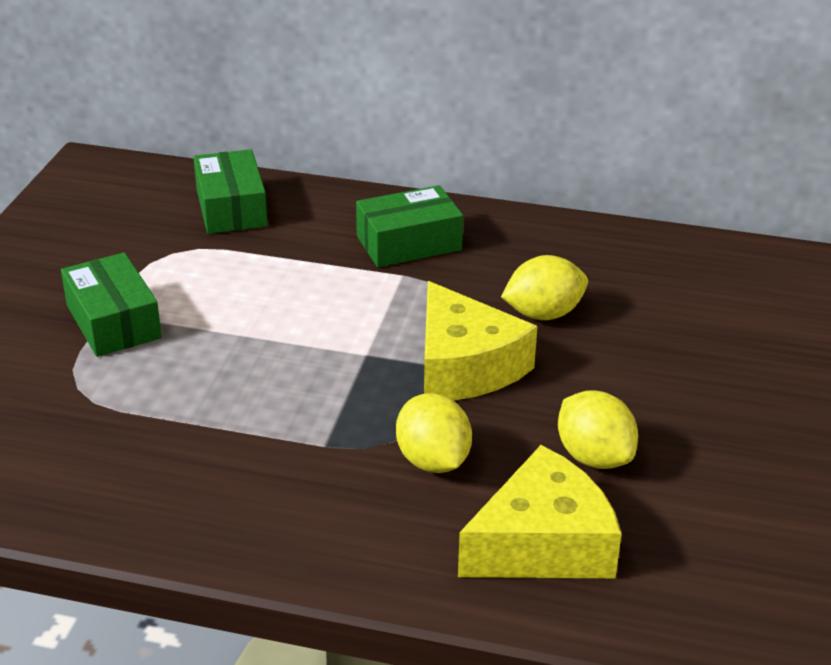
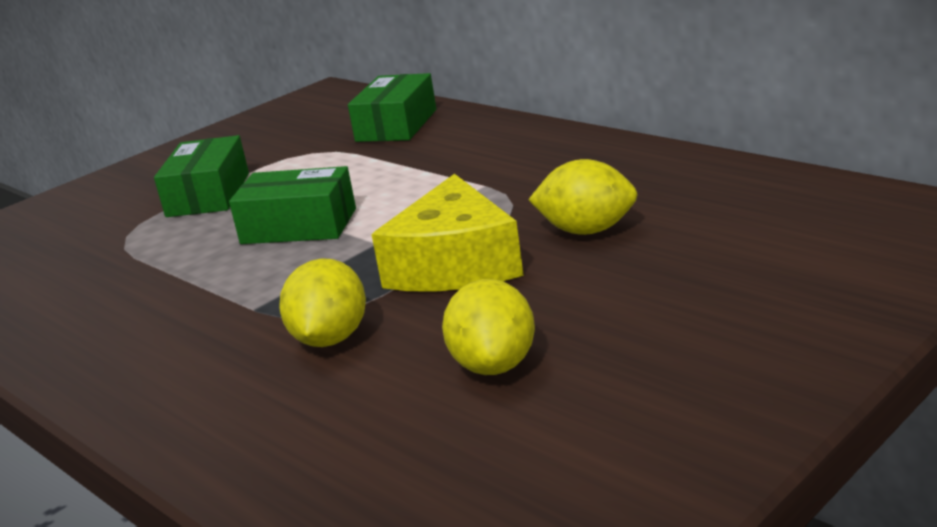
camera: 35 degrees right, 10 degrees down
(408, 243) = (520, 161): green box -> green box (299, 226)
(542, 543) = (346, 435): yellow cheese -> none

